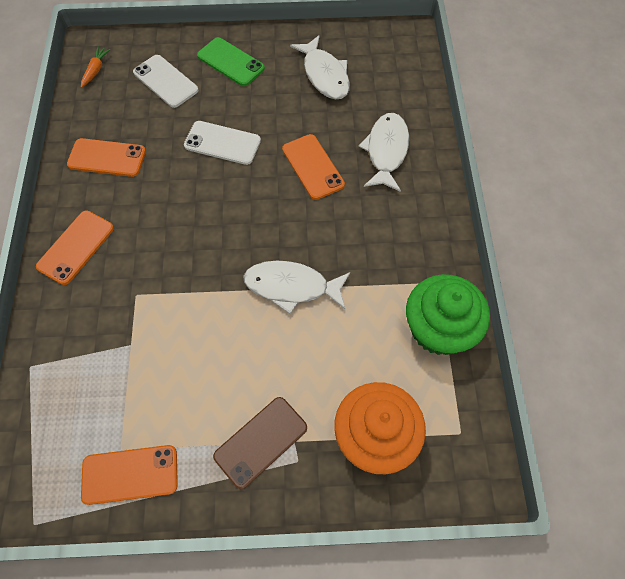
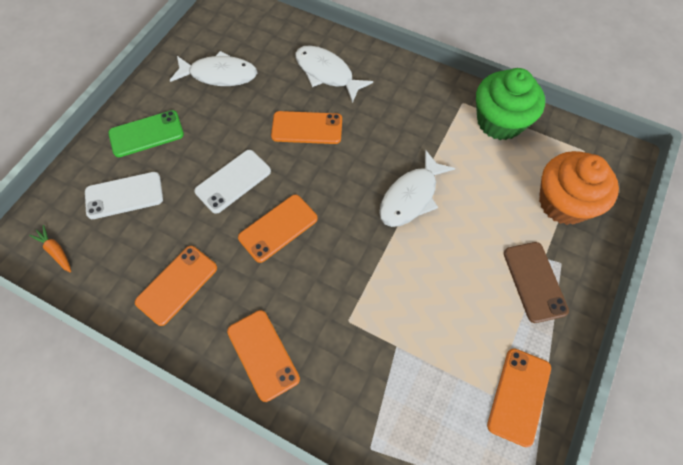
camera: 60 degrees left, 0 degrees up
(196, 198) = (278, 228): none -> orange phone

